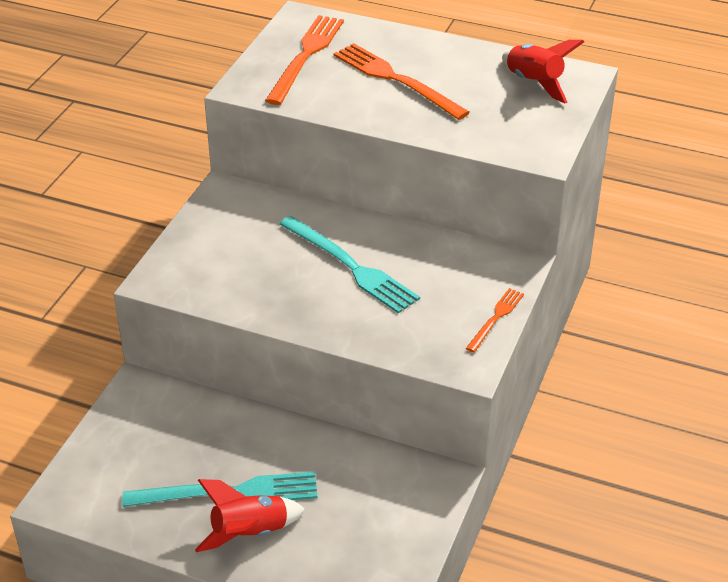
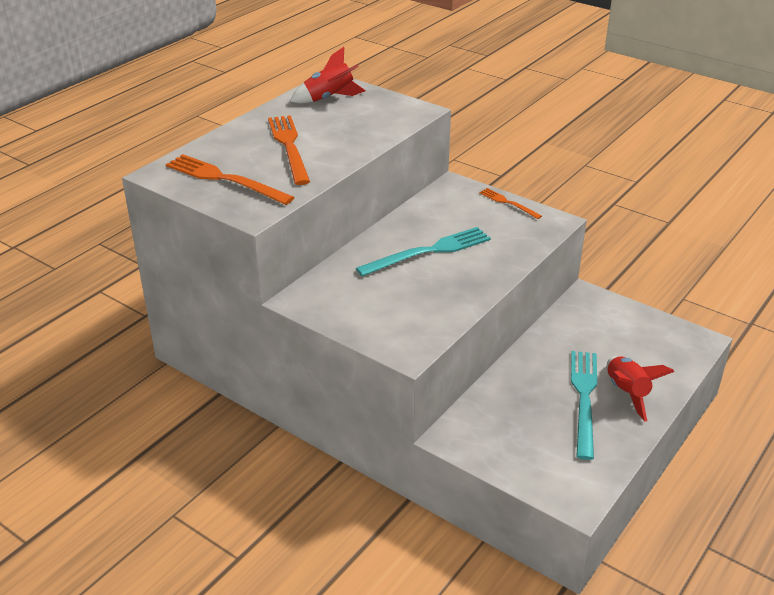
camera: 75 degrees left, 5 degrees down
(396, 80) = (289, 147): orange fork -> orange fork turned 105 degrees clockwise

